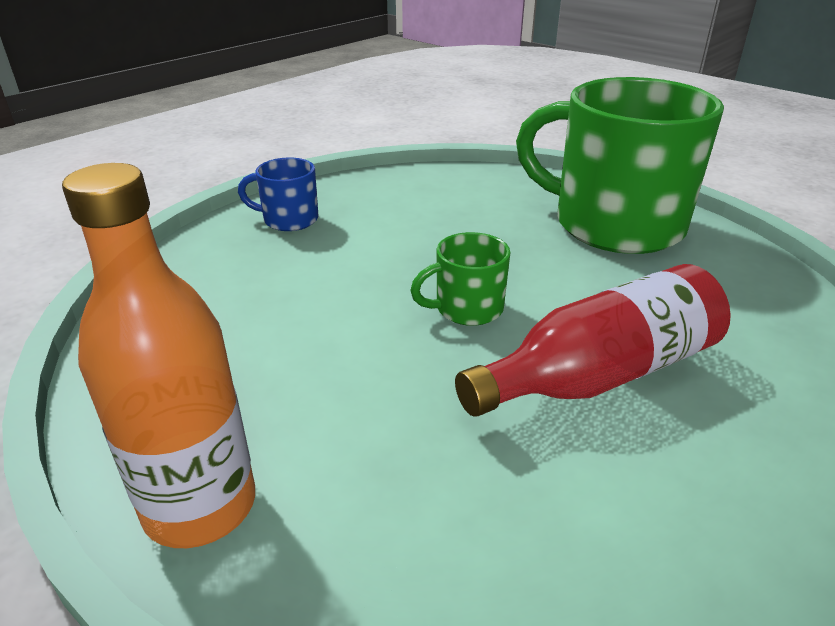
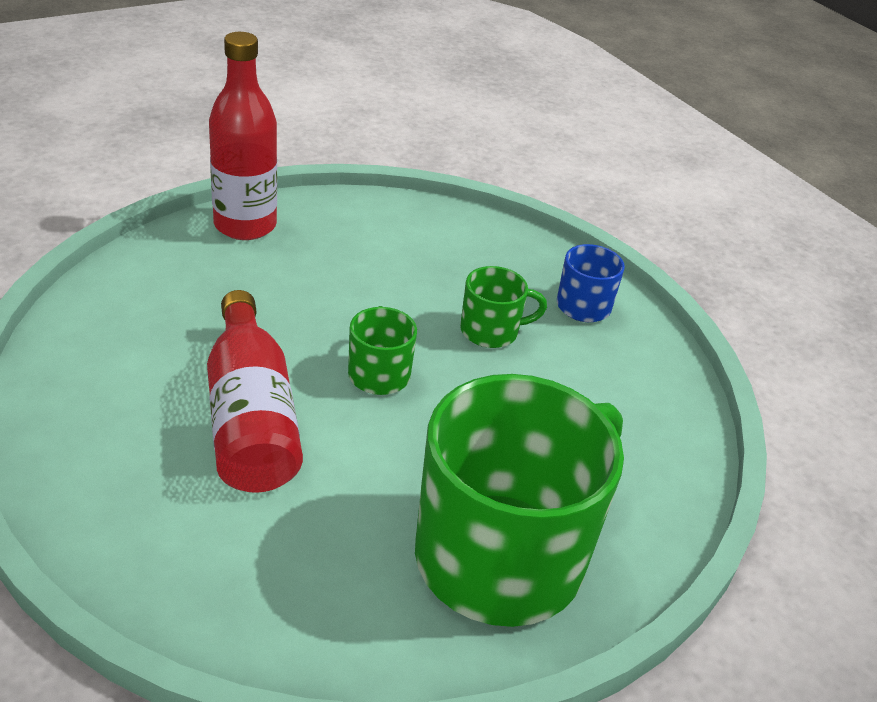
camera: 100 degrees right, 5 degrees up
(200, 506) = (245, 225): orange bottle -> red bottle
(357, 258) = (491, 331): none -> green mug

